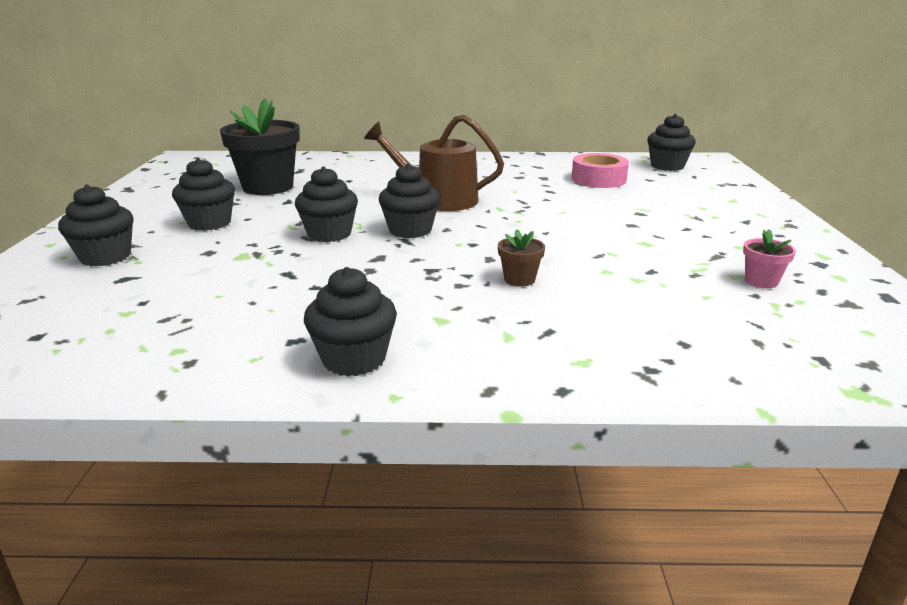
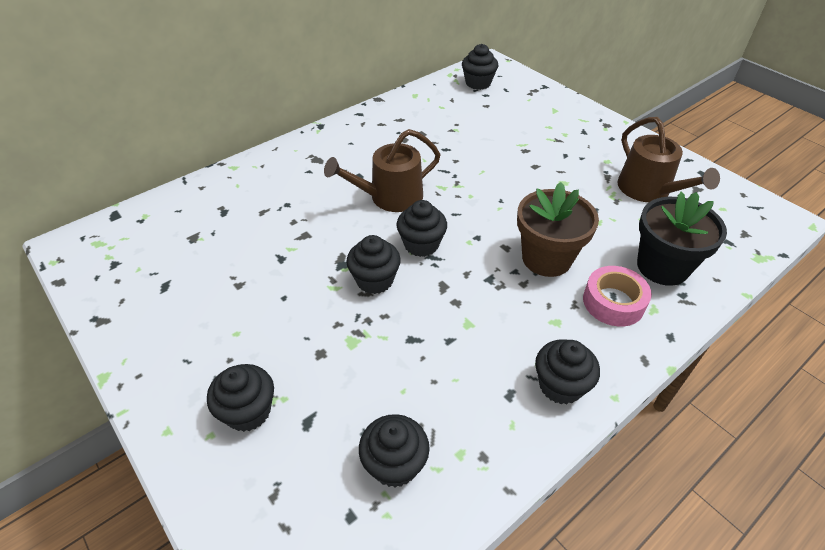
camera: 40 degrees left, 20 degrees up
(209, 223) = (263, 321): black cupcake -> black cupcake (394, 464)
(268, 187) = (234, 248): black flower pot -> black flower pot (662, 267)
(519, 279) = (546, 258): brown flower pot -> brown flower pot, size x2.25
(598, 179) = (458, 119): pink tape -> pink tape (613, 302)
(761, 281) = (648, 190): pink flower pot -> brown watering can

